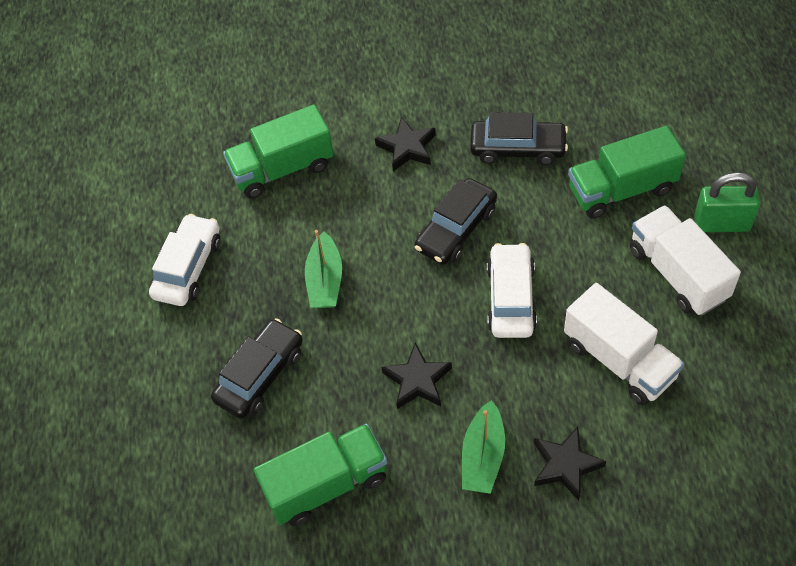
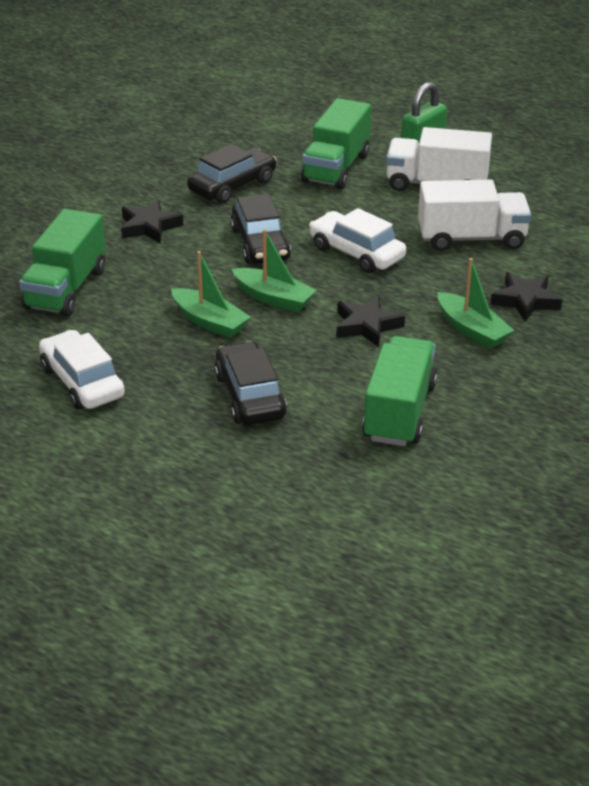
camera: 55 degrees left, 20 degrees down
(393, 294) = (273, 298): none -> green boat

